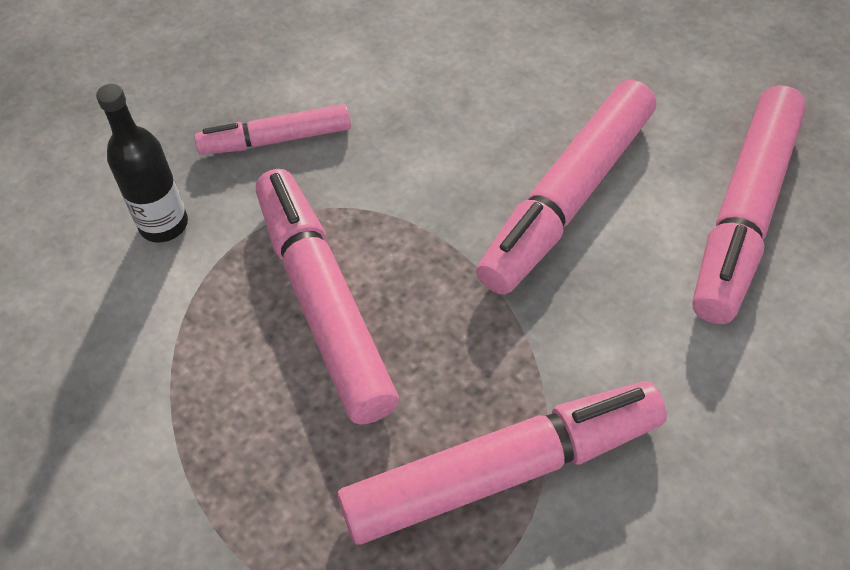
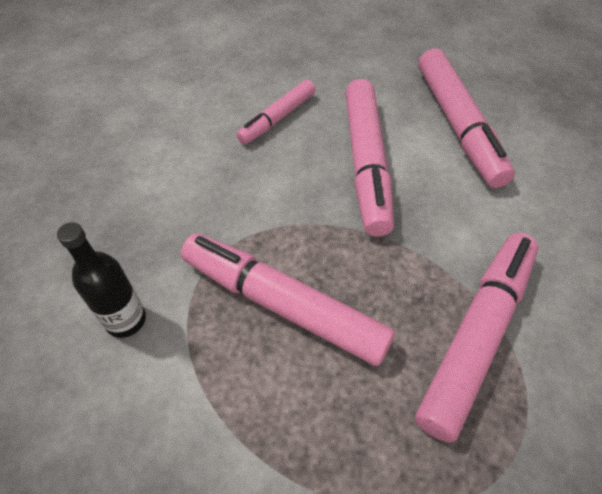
camera: 40 degrees left, 0 degrees up
(276, 140) = (159, 221): pink marker -> pink marker (277, 118)

